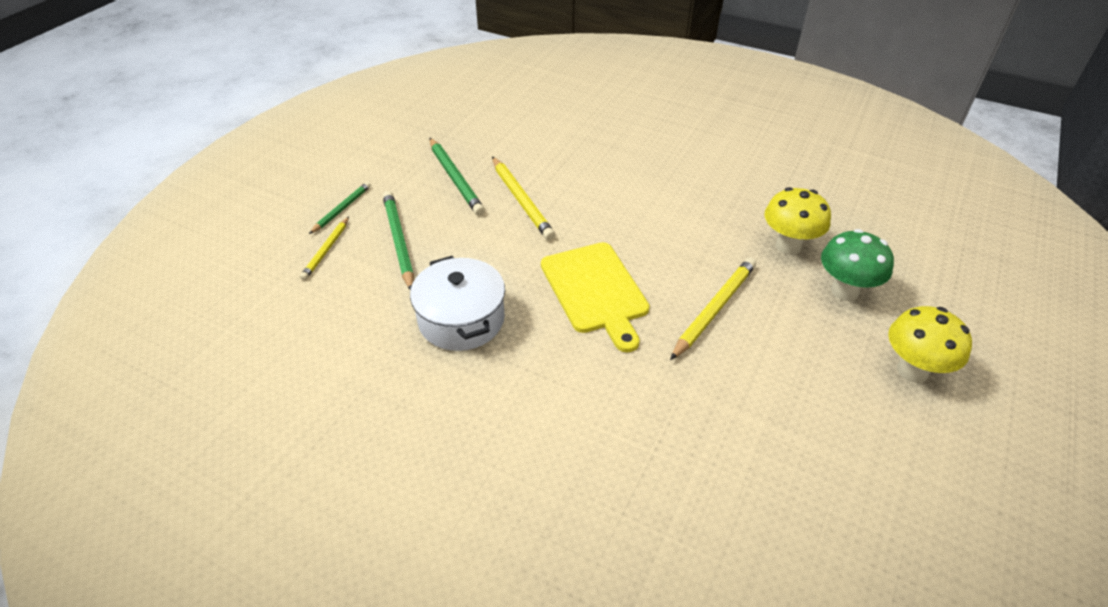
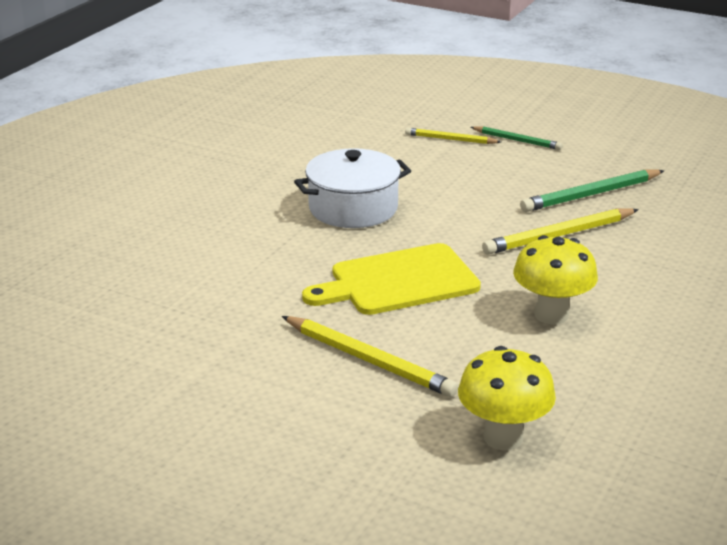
camera: 90 degrees right, 15 degrees down
(398, 241) = (469, 171): green pencil -> none
(844, 291) = (407, 476): green mushroom -> none
(912, 370) = (251, 510): yellow mushroom -> yellow mushroom (551, 315)

